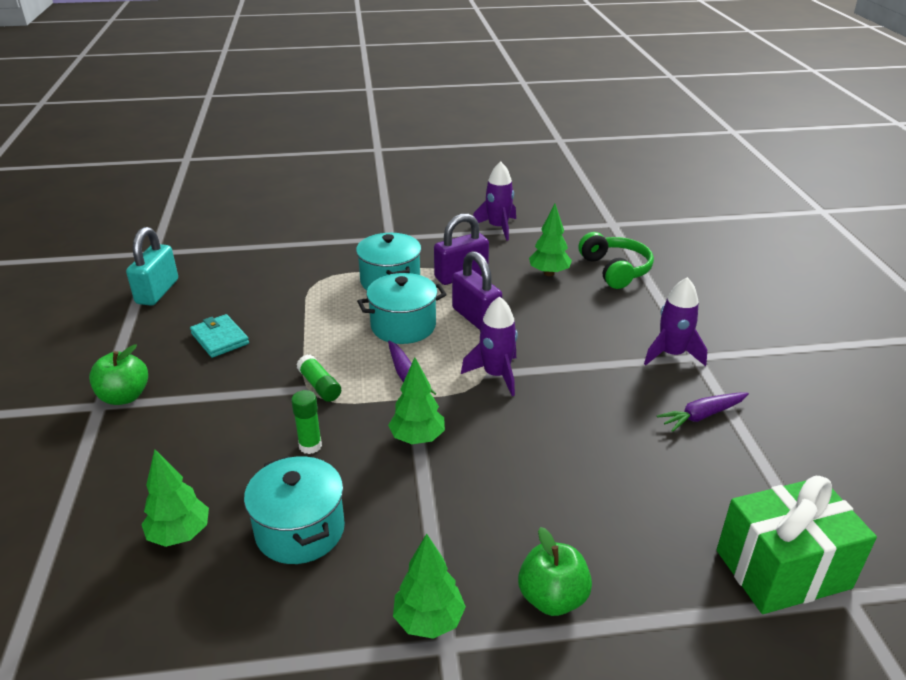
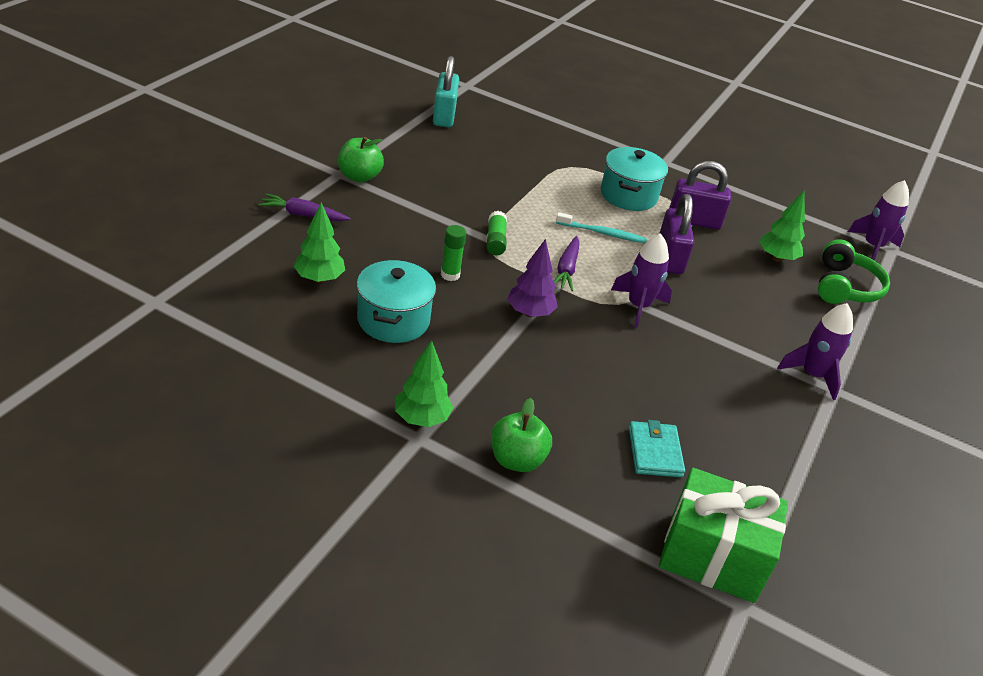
camera: 30 degrees right, 5 degrees up
(157, 292) = (444, 116): turquoise padlock -> turquoise padlock turned 45 degrees counterclockwise
(220, 338) = (457, 171): turquoise wallet -> turquoise wallet (655, 452)
(403, 326) = (603, 233): turquoise pot -> turquoise toothbrush
(417, 438) = (530, 313): green tree -> purple tree
(498, 228) = (773, 199): purple rocket -> purple rocket (872, 246)
(702, 416) = (780, 430): purple carrot -> purple carrot (303, 215)

